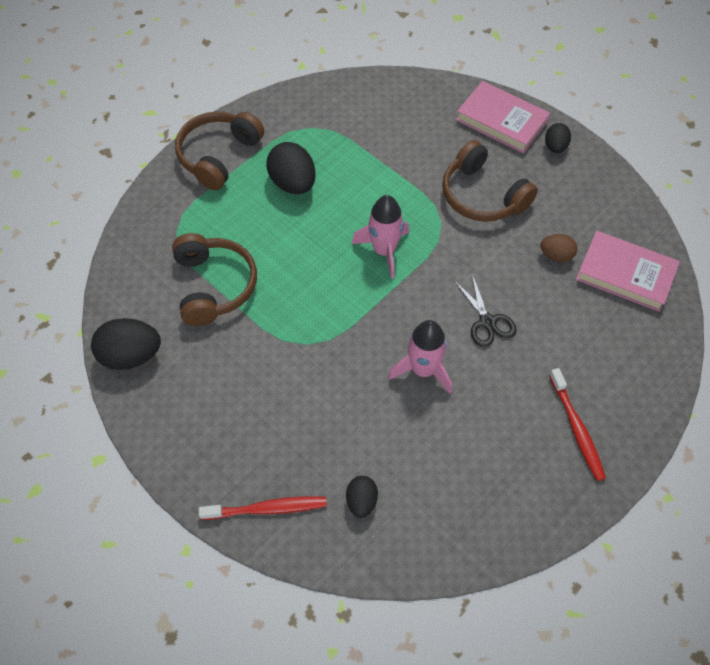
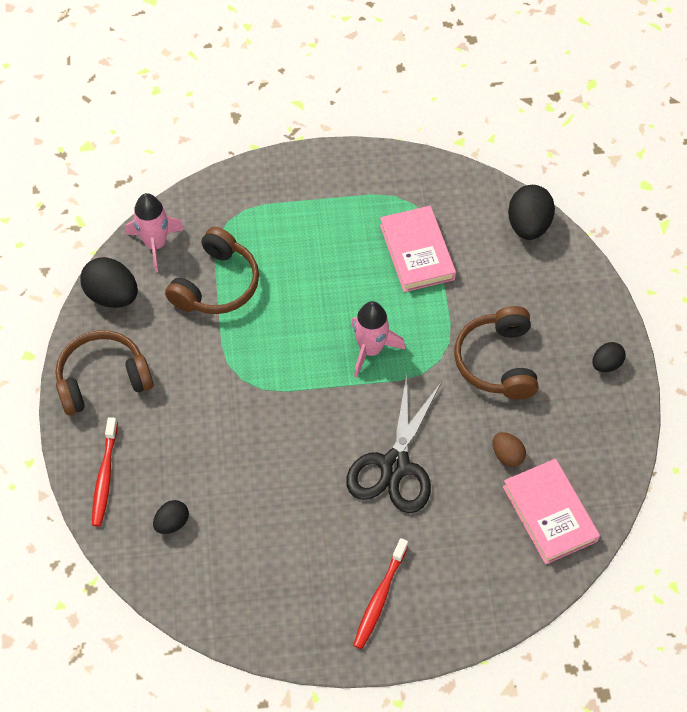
camera: 40 degrees right, 0 degrees up
(218, 155) = (316, 178): brown headphones -> brown headphones (102, 379)
(267, 509) = (105, 477): red toothbrush -> red toothbrush turned 60 degrees clockwise
(293, 183) = (352, 242): black egg -> black egg (528, 225)
(423, 370) = (308, 464): pink rocket -> pink rocket (155, 244)
(487, 322) = (395, 466): black scissors -> black scissors, size x1.79
(501, 121) = (582, 308): pink book -> pink book (417, 252)

